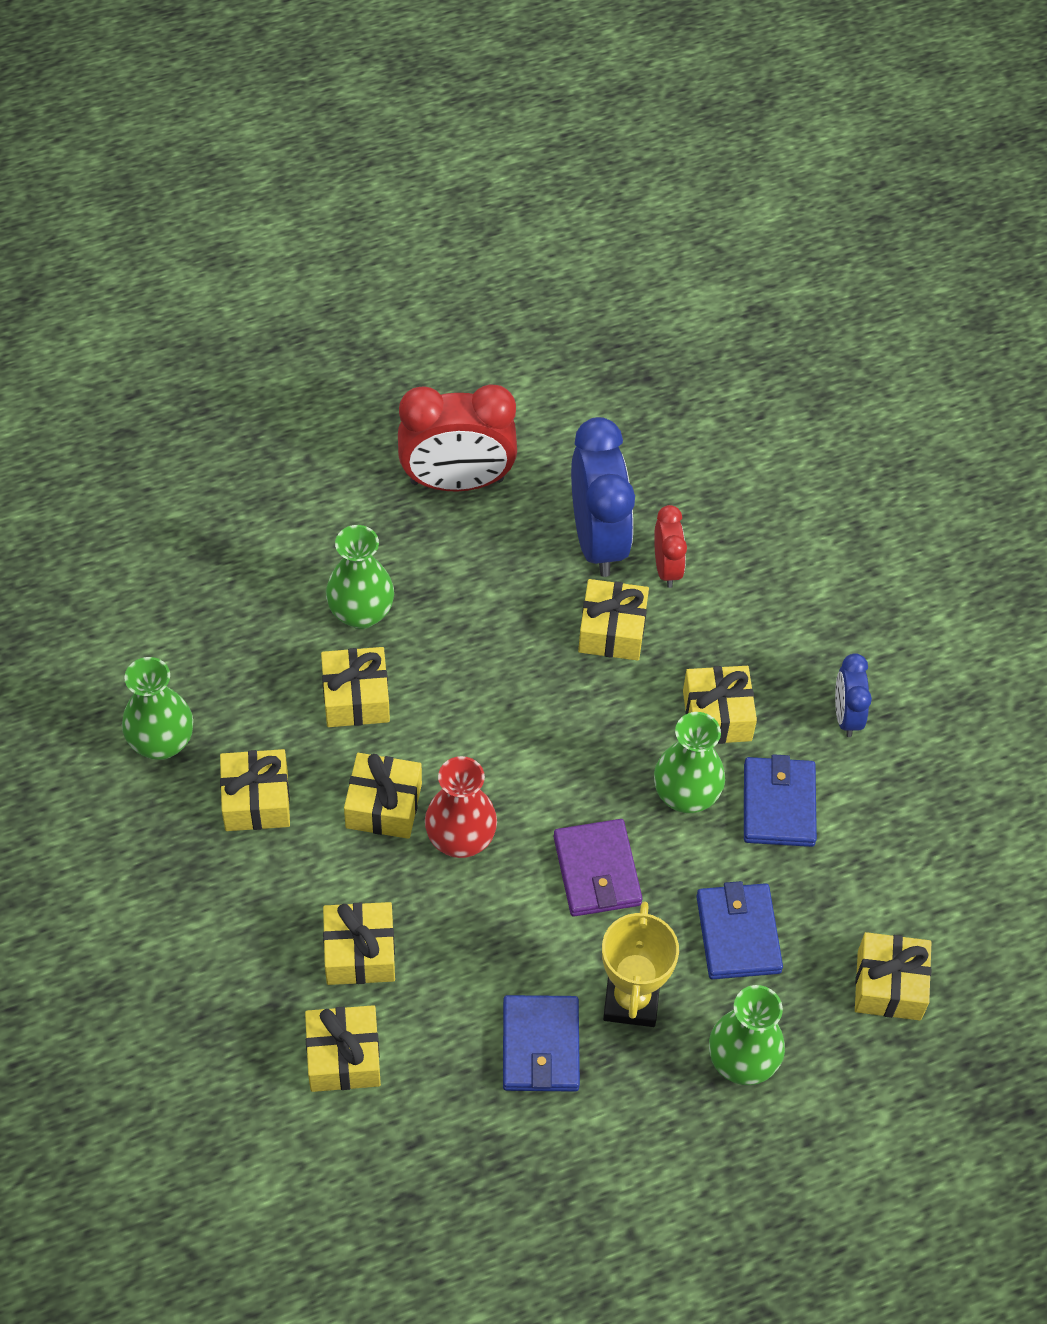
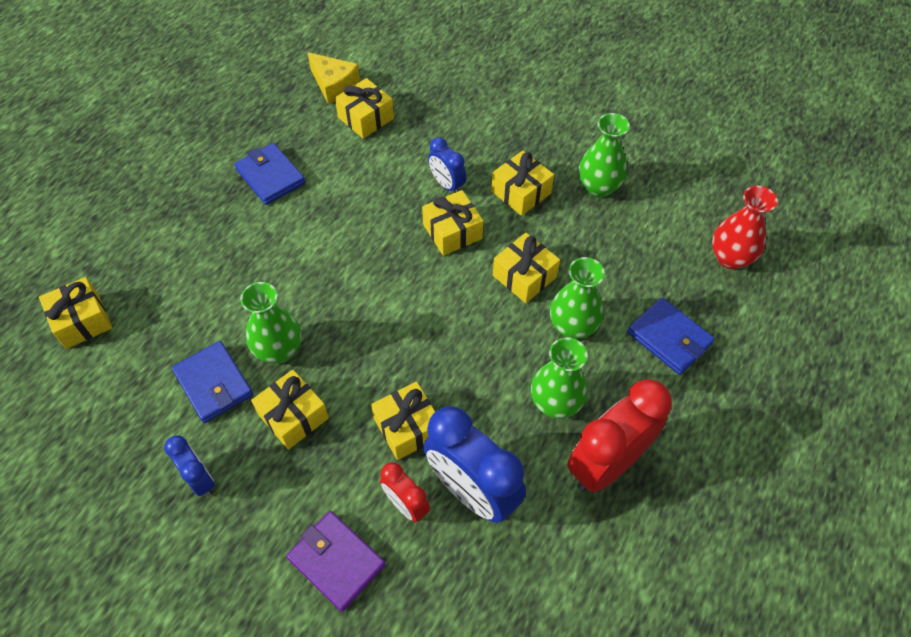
camera: 145 degrees right, 0 degrees up
(332, 873) = (447, 184): none -> blue clock
(338, 1154) = (334, 85): none -> yellow cheese
(360, 953) = (399, 161): yellow gift -> none
(460, 839) = (395, 242): red vase -> red vase (730, 258)
(597, 871) = (303, 274): purple wallet -> purple wallet (336, 561)
(631, 1000) = (236, 223): yellow trophy -> none
(738, 934) = (194, 292): blue wallet -> blue wallet (669, 338)
(742, 1062) = (153, 231): green vase -> green vase (556, 403)

